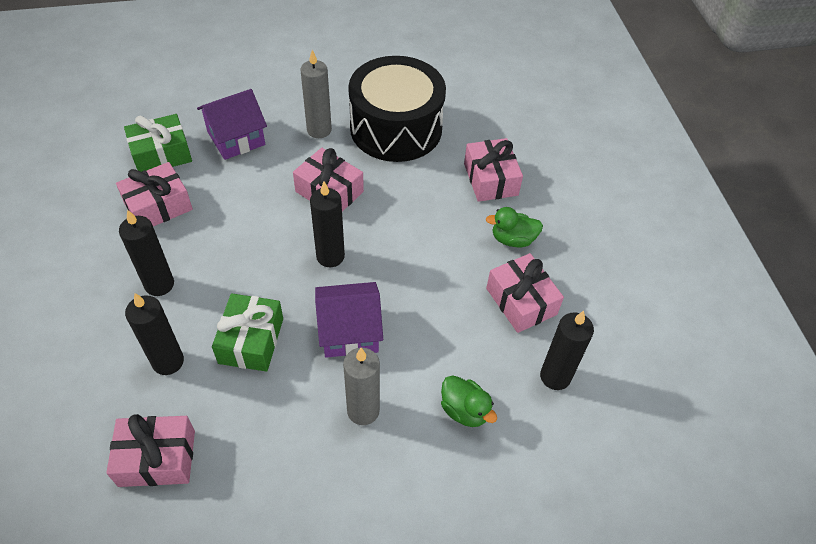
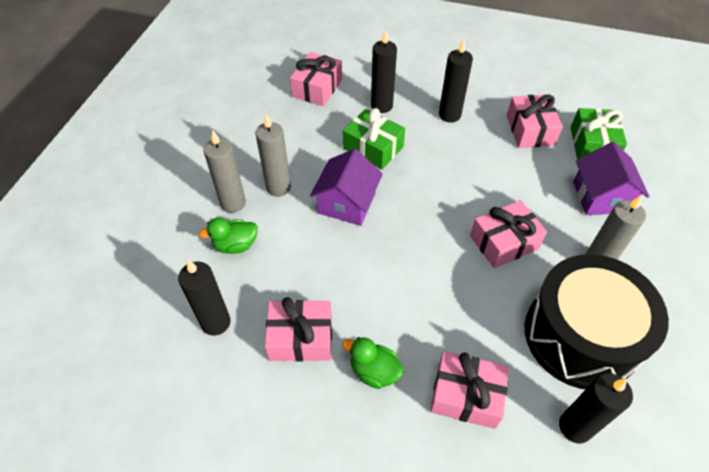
camera: 120 degrees right, 0 degrees up
(330, 256) = (426, 217): black candle -> black candle (575, 427)
(412, 447) = (233, 203): none -> grey candle
(512, 239) = (374, 371): green duck -> green duck turned 90 degrees counterclockwise

